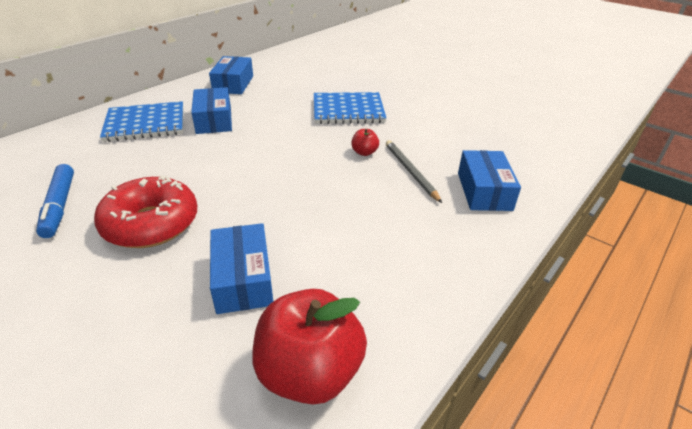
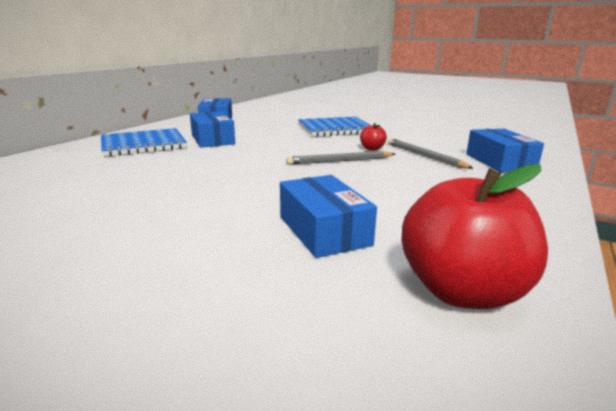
camera: 10 degrees left, 15 degrees down
(60, 206) = (76, 198): blue marker -> none
(151, 224) = (191, 202): red donut -> none
(318, 172) = (340, 161): none -> grey pencil

